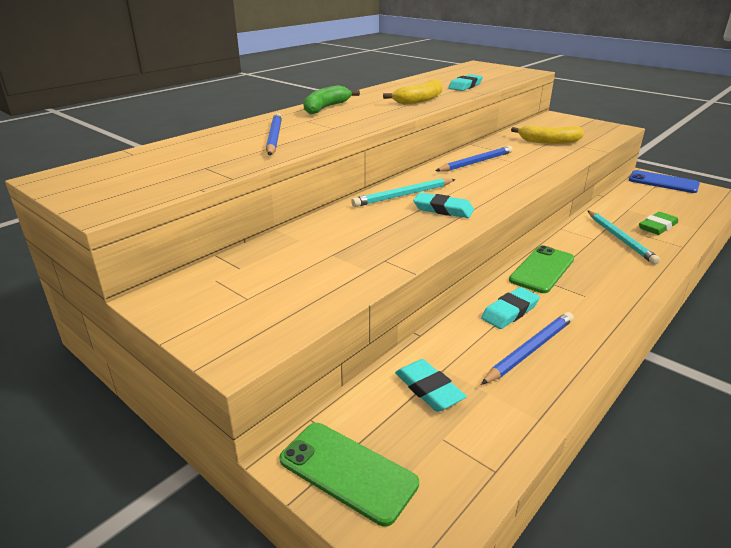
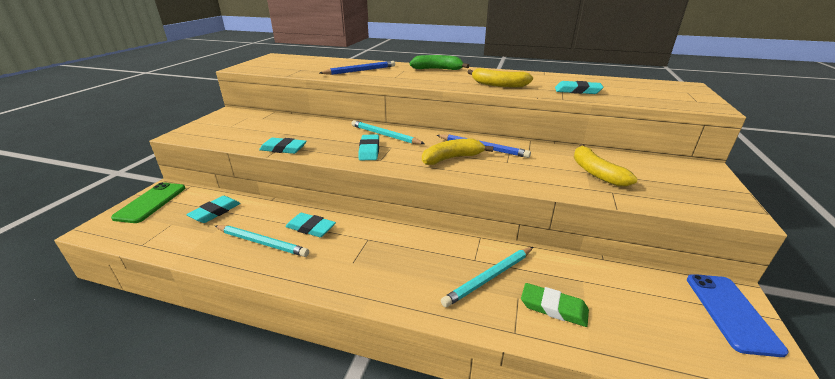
camera: 65 degrees right, 0 degrees up
(396, 259) = (283, 149): none -> turquoise eraser
(491, 178) = (452, 158): none -> yellow banana
(530, 350) = (262, 242): blue pencil -> turquoise pencil
(542, 269) = (386, 235): green phone -> none

